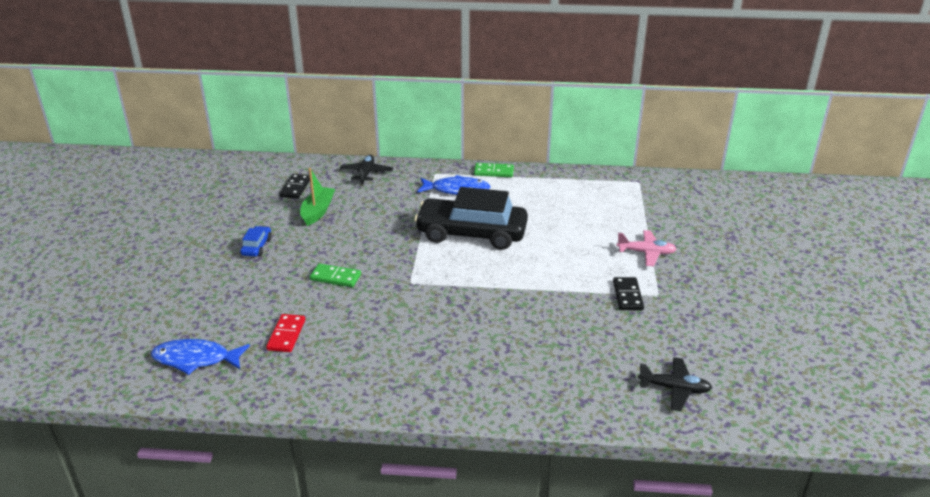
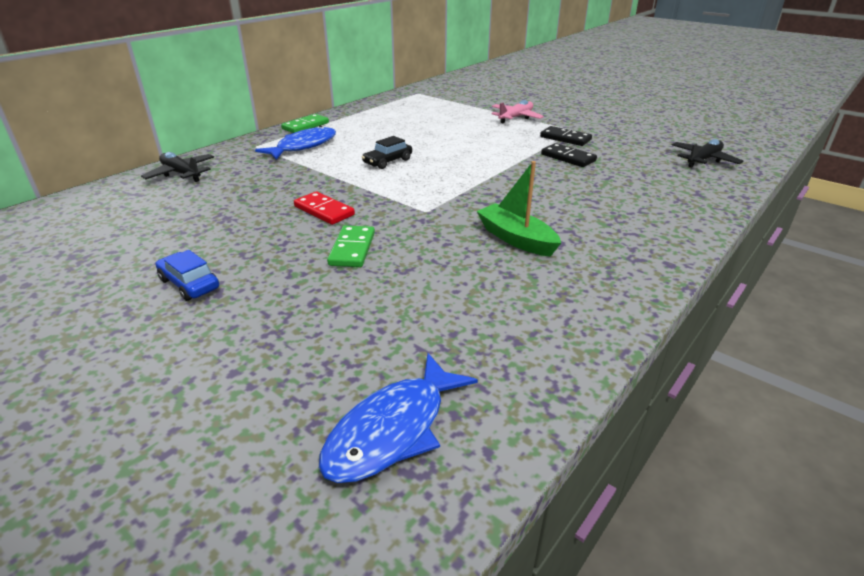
camera: 55 degrees left, 0 degrees up
(286, 335) = (428, 320): red domino -> red domino (324, 211)
(295, 188) = (115, 219): black domino -> black domino (568, 158)
(317, 211) = (196, 220): green boat -> green boat (516, 239)
(335, 277) = (352, 249): green domino -> green domino turned 45 degrees counterclockwise
(471, 234) = (388, 161): black car -> black car, size x0.41

